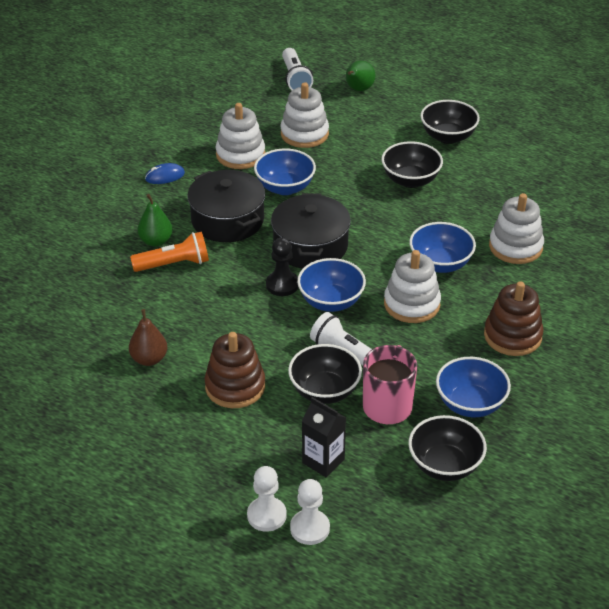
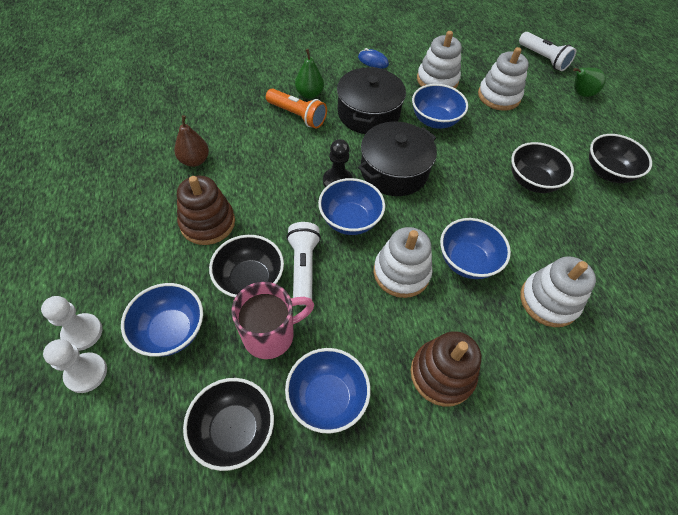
camera: 45 degrees right, 15 degrees up
(295, 79) = (543, 59): white flashlight -> white flashlight turned 75 degrees counterclockwise
(323, 461) = (171, 331): black carton -> blue bowl

